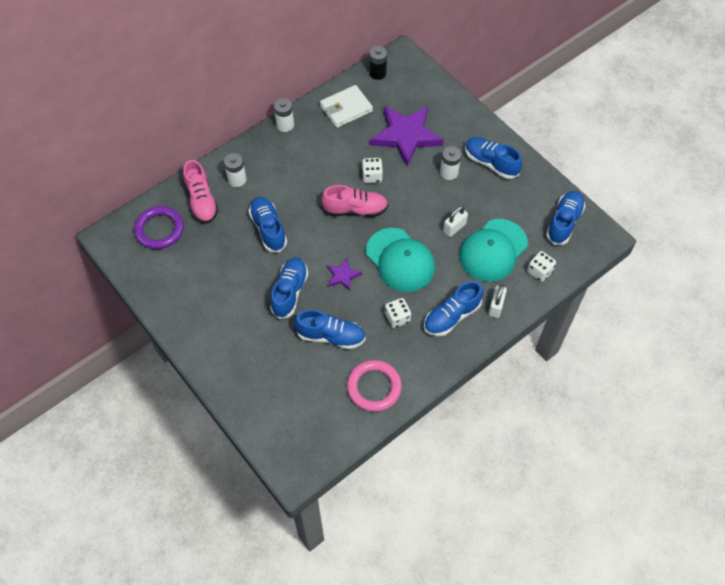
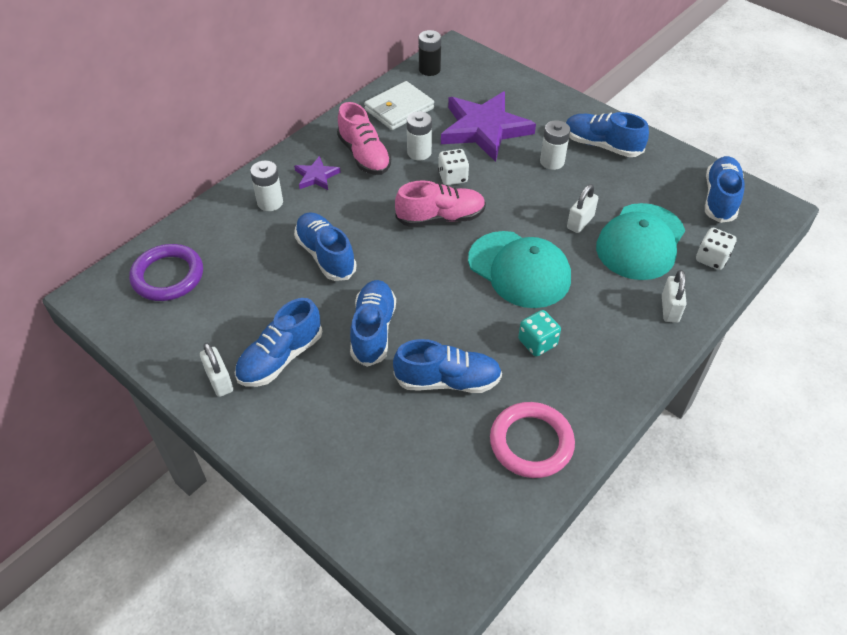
camera: 10 degrees left, 10 degrees down
(184, 313) = (219, 381): none -> white padlock
(201, 201) = (224, 233): pink shoe -> pink shoe (364, 155)
(285, 125) = (323, 135): white battery -> white battery (419, 152)
(343, 275) = (444, 299): purple star -> purple star (316, 176)
(397, 318) = (537, 343): white dice -> turquoise dice
(452, 316) = (613, 330): blue shoe -> blue shoe (280, 358)

